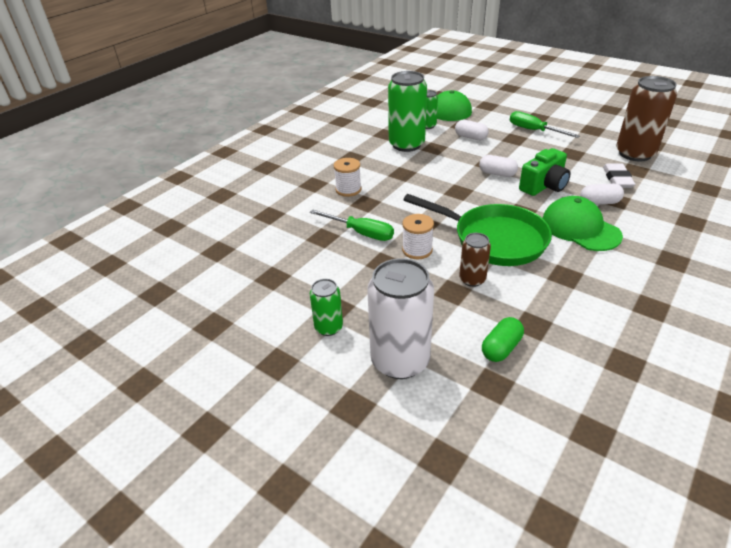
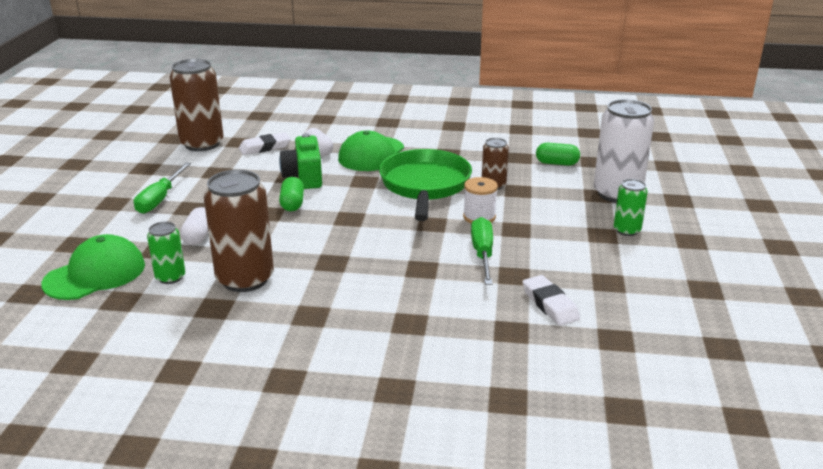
camera: 120 degrees left, 10 degrees down
(276, 239) = (550, 304): none -> white eraser
(348, 190) = (402, 289): white spool -> none
(406, 144) = (245, 279): green can -> brown can
(497, 174) = (292, 204): white capsule -> green capsule
(544, 186) = (304, 177): green camera -> green camera turned 120 degrees counterclockwise

